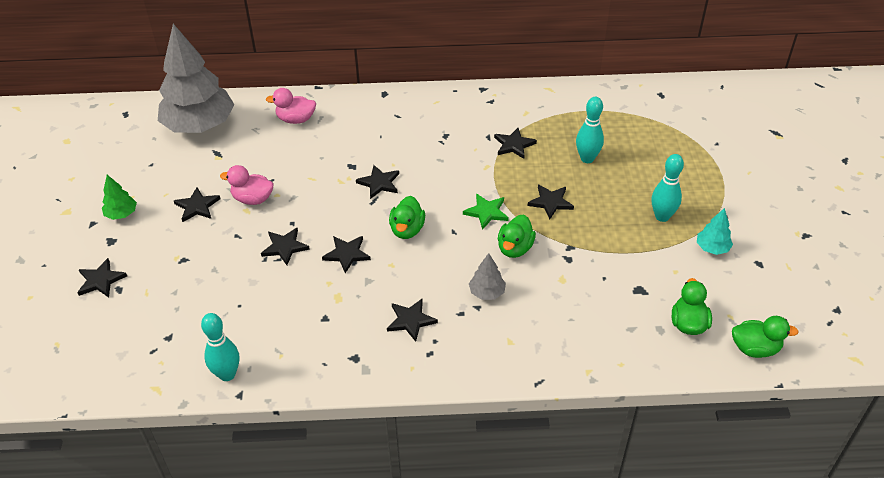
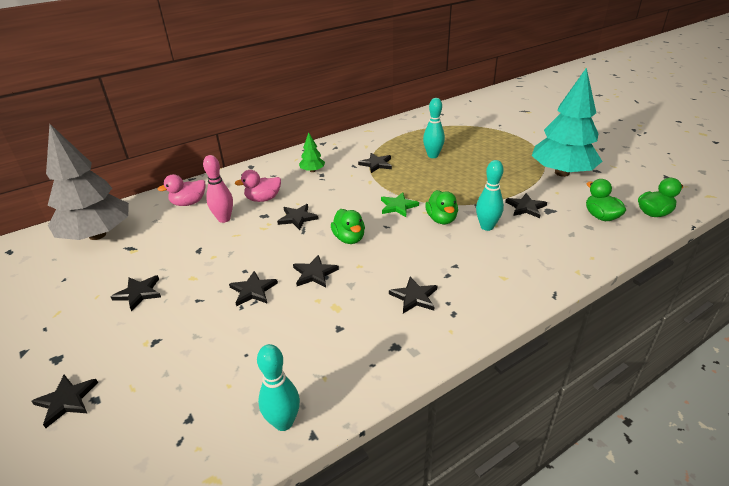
camera: 30 degrees left, 10 degrees down
(121, 214) = (55, 330): green tree -> green tree (312, 171)
(252, 199) = (192, 267): pink duck -> pink duck (263, 199)
(313, 154) = (224, 219): none -> pink bowling pin
(487, 292) = (452, 253): grey tree -> none
(550, 202) = (436, 185): black star -> black star (526, 207)
(662, 216) = (513, 168): turquoise bowling pin -> turquoise bowling pin (487, 227)
(712, 248) = (562, 173): turquoise tree -> turquoise tree, size x2.42

